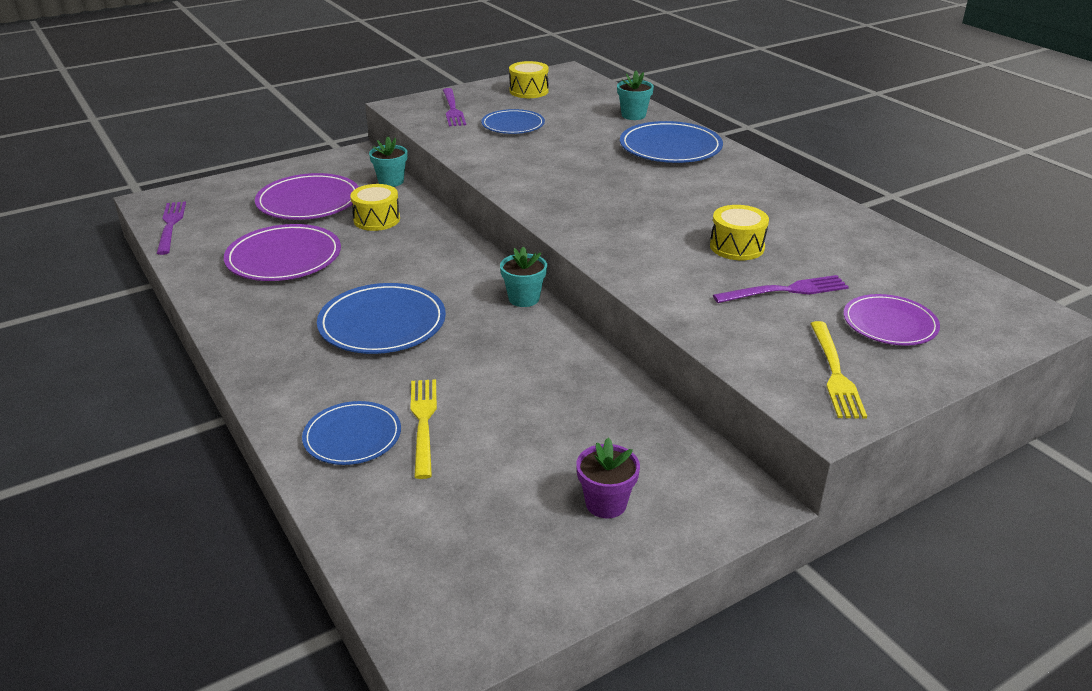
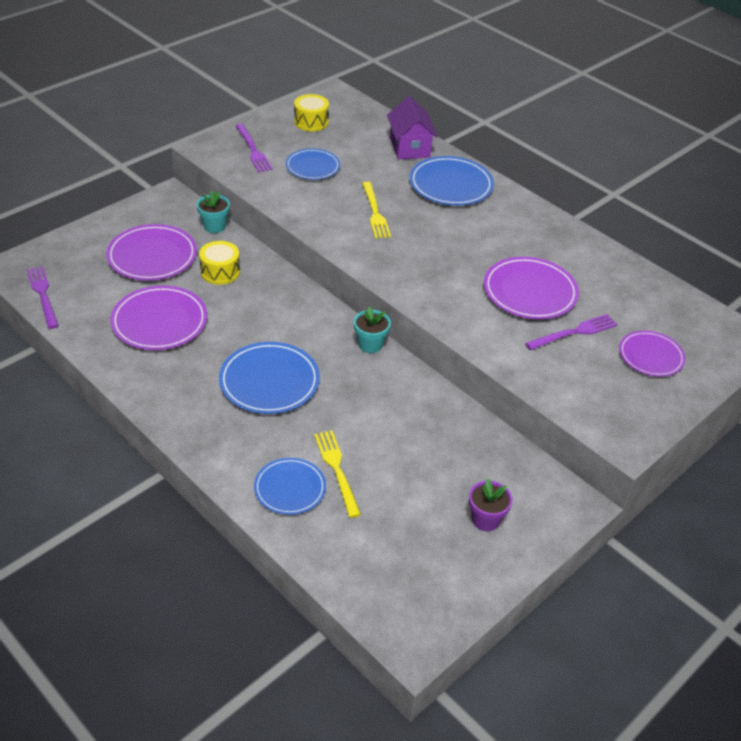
camera: 15 degrees left, 10 degrees up
(633, 115) = (410, 147): turquoise flower pot -> purple house
(737, 247) = (530, 291): yellow drum -> purple plate
(835, 373) = (623, 405): yellow fork -> yellow fork (375, 212)

